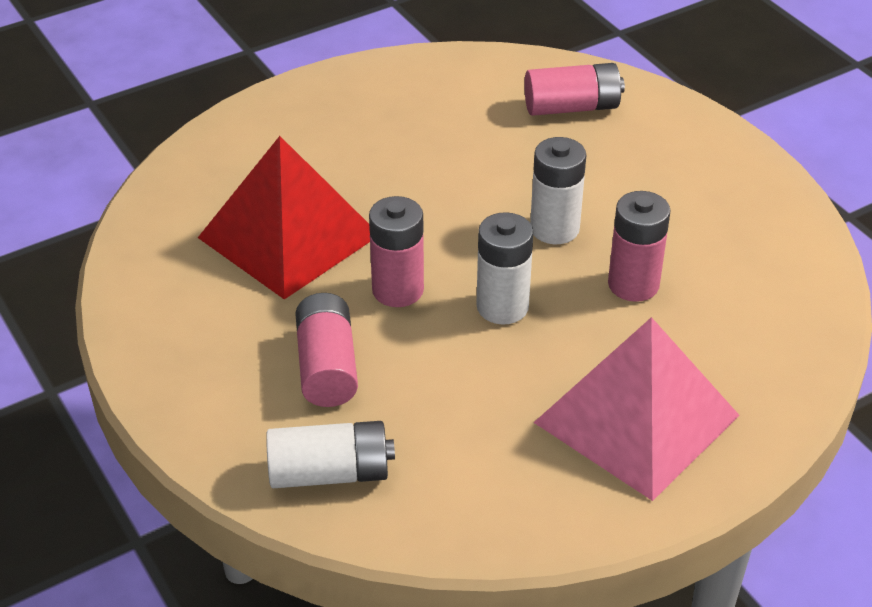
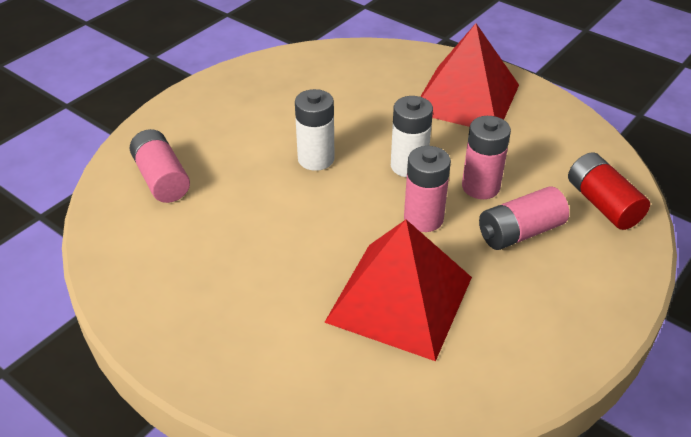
camera: 110 degrees left, 0 degrees up
(330, 472) = (602, 204): white battery -> red battery
(633, 284) = (354, 117): pink battery -> pink battery (480, 187)
(637, 418) = (466, 98): pink pyramid -> red pyramid

